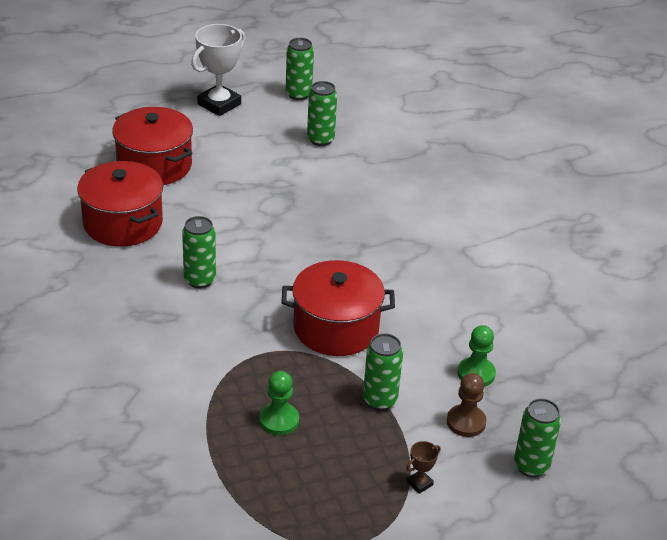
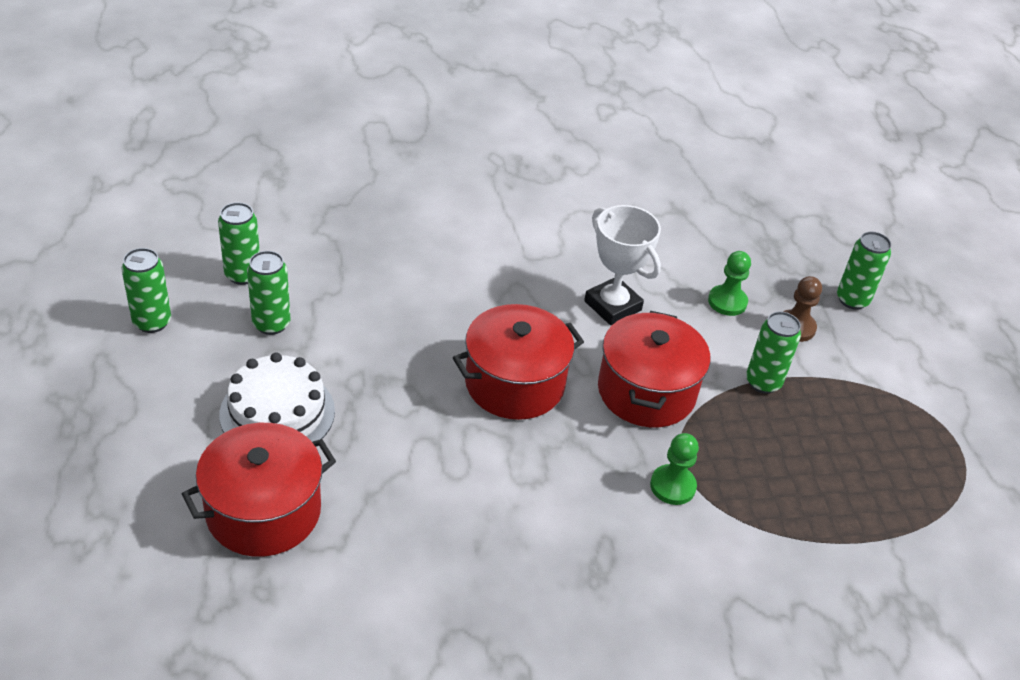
camera: 80 degrees left, 5 degrees up
(123, 223) = (394, 569): red pot -> red pot (514, 383)
(199, 280) = (538, 501): green can -> green can (243, 275)
(219, 104) = (135, 410): white trophy -> white trophy (612, 306)
(239, 156) = (277, 412): none -> white cake
(279, 420) = (792, 471): green pawn -> green pawn (672, 486)
(420, 483) = (878, 381): brown trophy -> none

